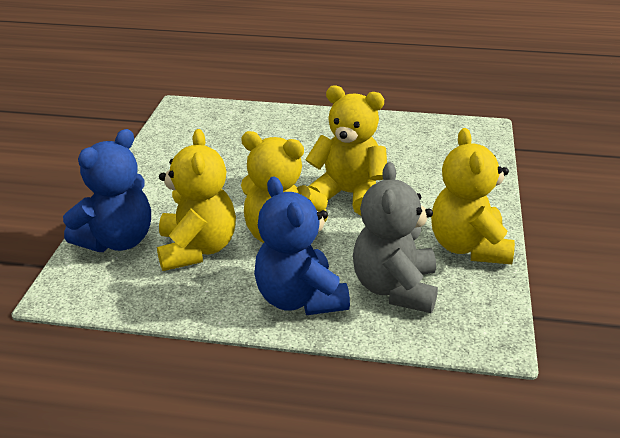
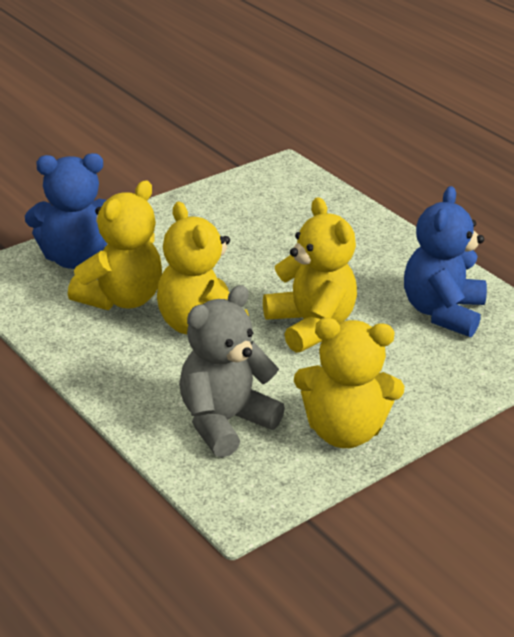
camera: 40 degrees right, 0 degrees up
(300, 298) = (139, 382): blue teddy bear -> blue teddy bear (442, 312)
(468, 247) = (343, 431): yellow teddy bear -> yellow teddy bear turned 120 degrees counterclockwise

